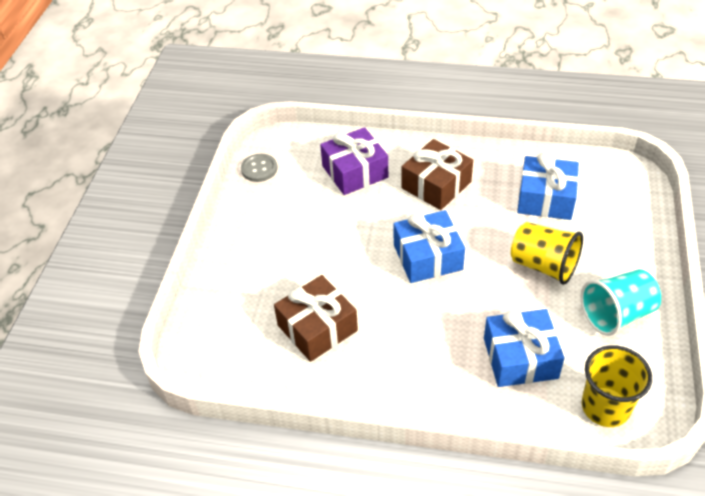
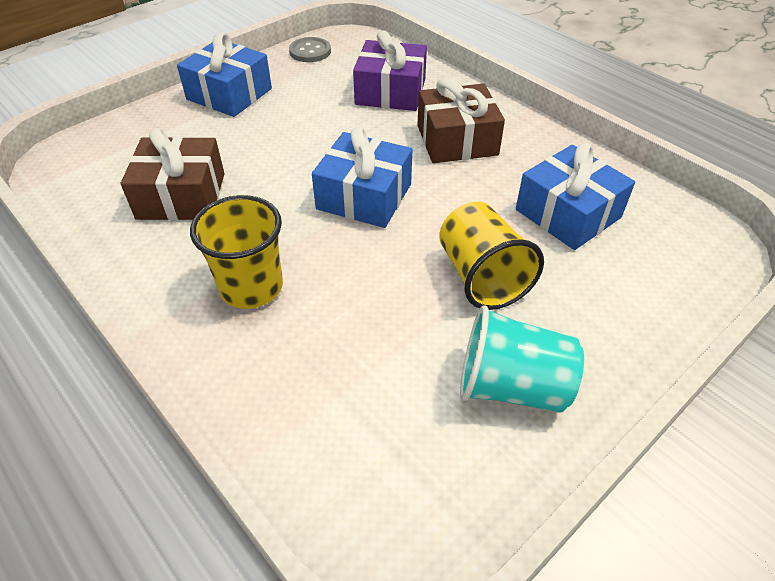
camera: 35 degrees right, 0 degrees up
(520, 358) = (333, 353): blue gift -> blue gift (229, 94)
(605, 407) = (363, 485): yellow cup -> yellow cup (251, 287)

